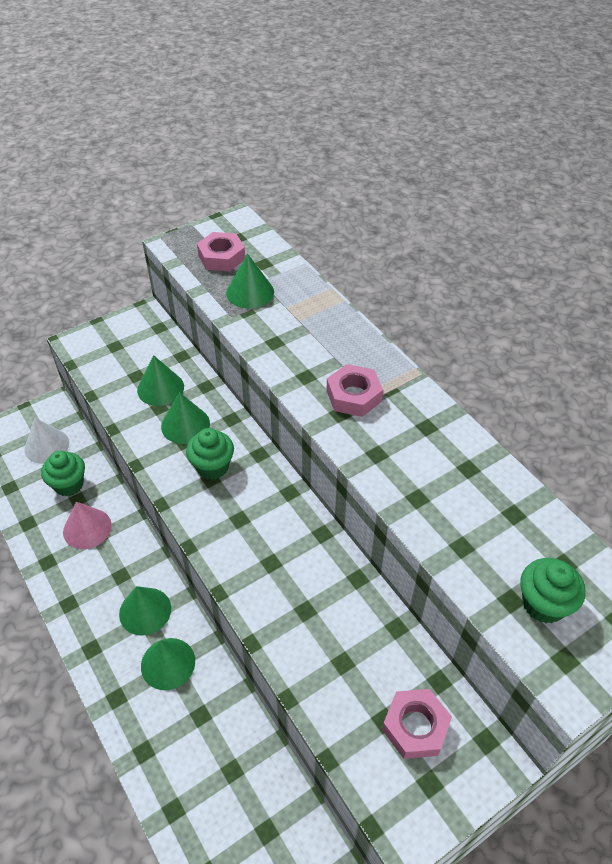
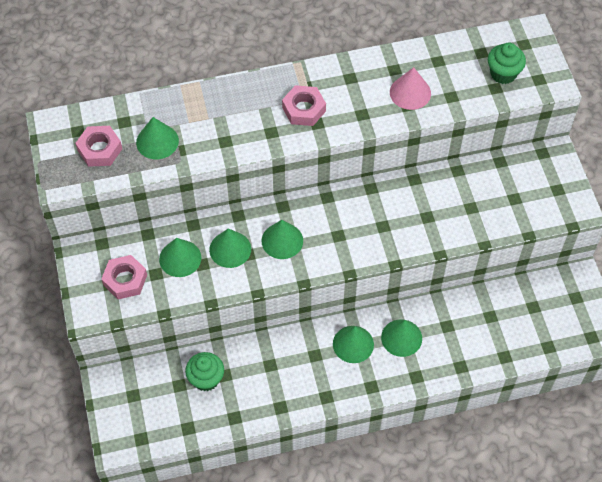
camera: 70 degrees left, 10 degrees up
(46, 446) = (152, 391): white cone -> none
(87, 528) = (259, 372): pink cone -> pink cone (410, 92)
(212, 467) = (282, 240): green cupcake -> green cone
(415, 727) = (523, 184): pink nut -> pink nut (125, 280)

